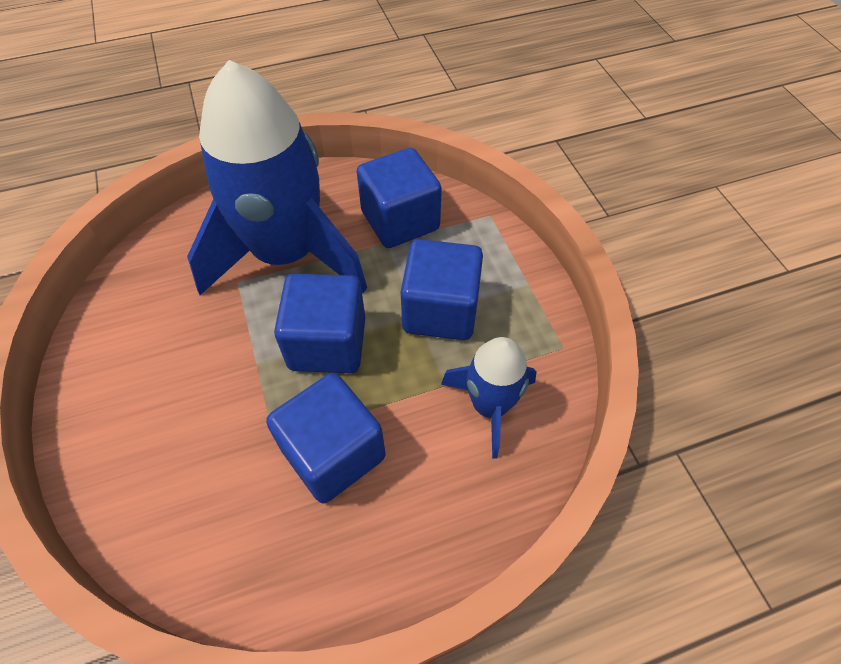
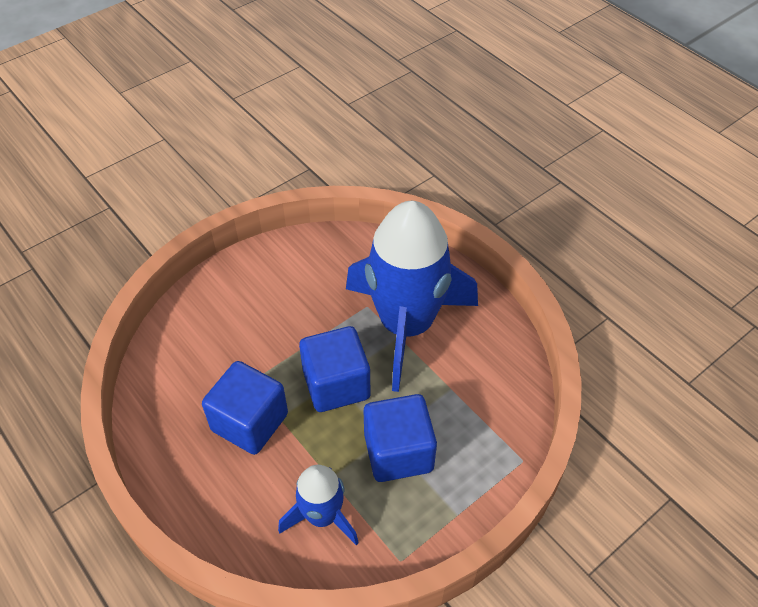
camera: 70 degrees right, 5 degrees down
(400, 220) = (479, 391): blue cube -> none

